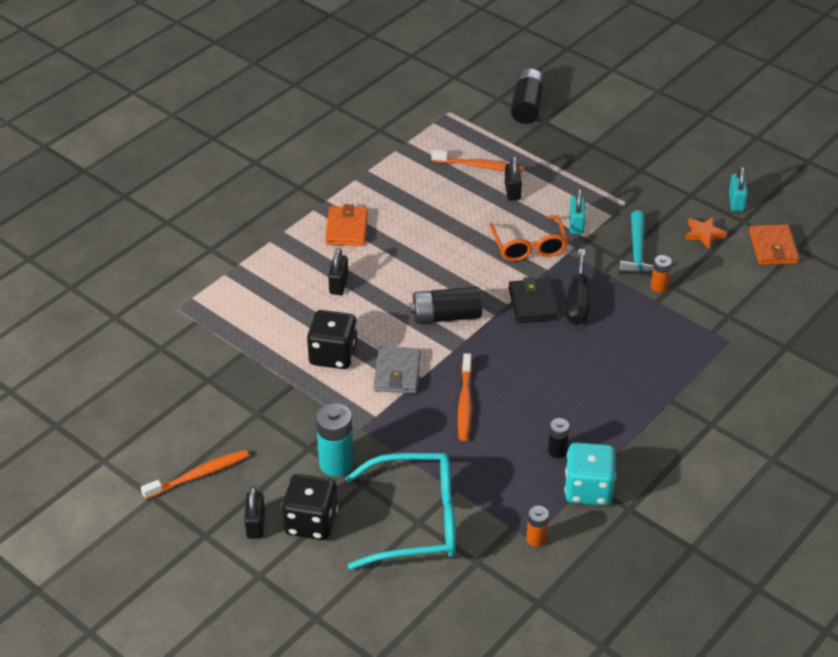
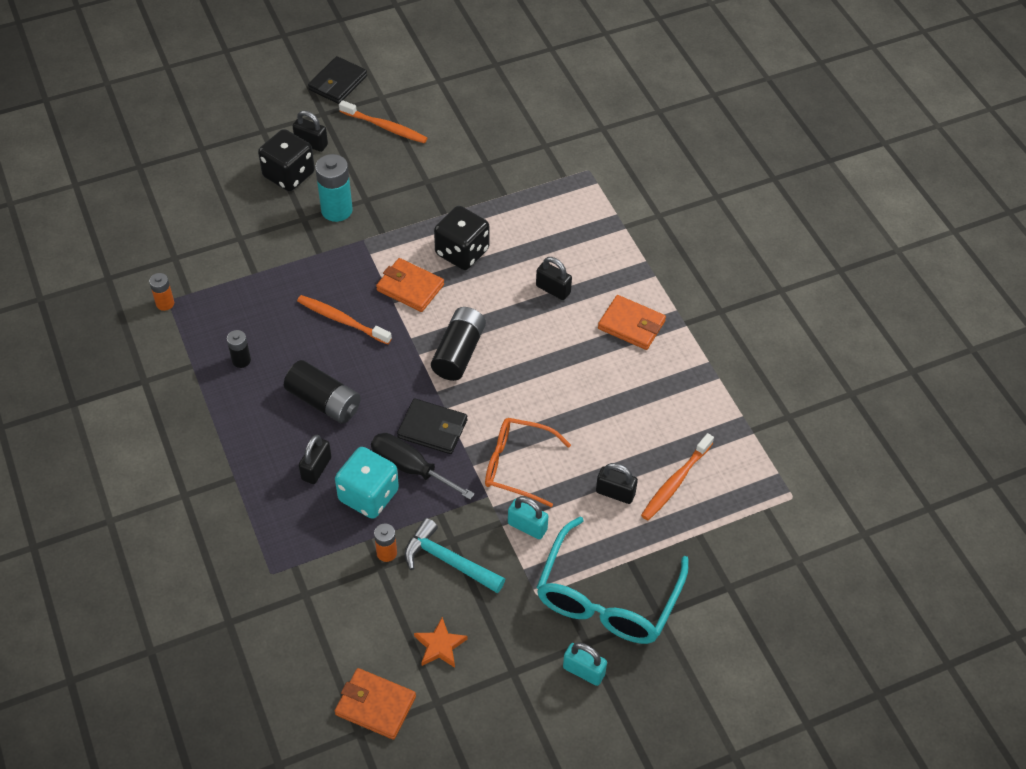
camera: 115 degrees right, 10 degrees up
(149, 543) = (338, 83): none -> black wallet
(198, 475) = (385, 127): orange toothbrush -> orange toothbrush turned 60 degrees counterclockwise
(397, 373) = (410, 287): grey wallet -> orange wallet
(414, 521) = (242, 235): turquoise glasses -> turquoise glasses (608, 596)
(527, 106) = (768, 583): black battery -> black battery (324, 401)
(588, 489) = (185, 362): turquoise dice -> turquoise dice (368, 495)
(622, 355) = (316, 468): none -> black padlock
(736, 202) = (473, 715): turquoise padlock -> turquoise padlock (584, 671)

